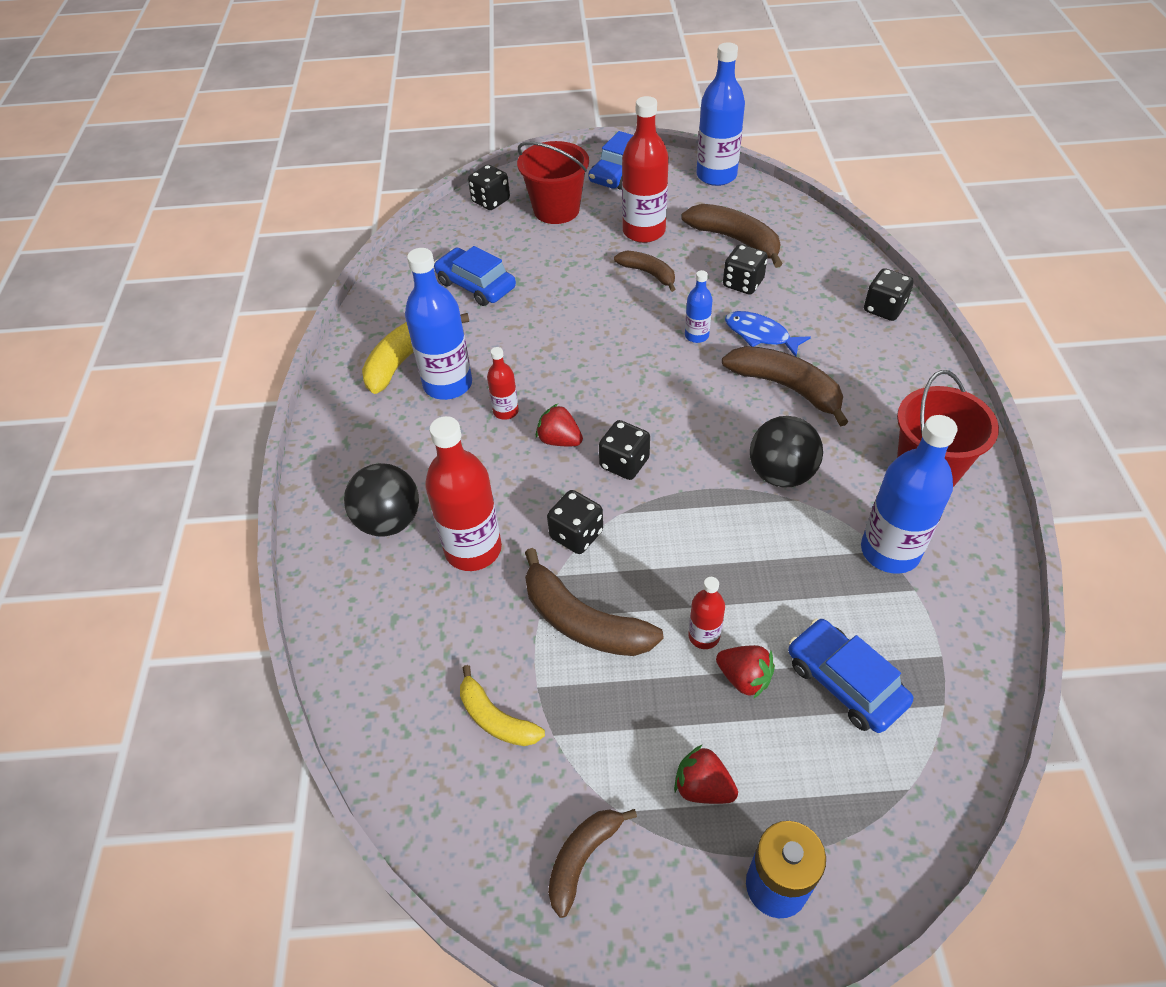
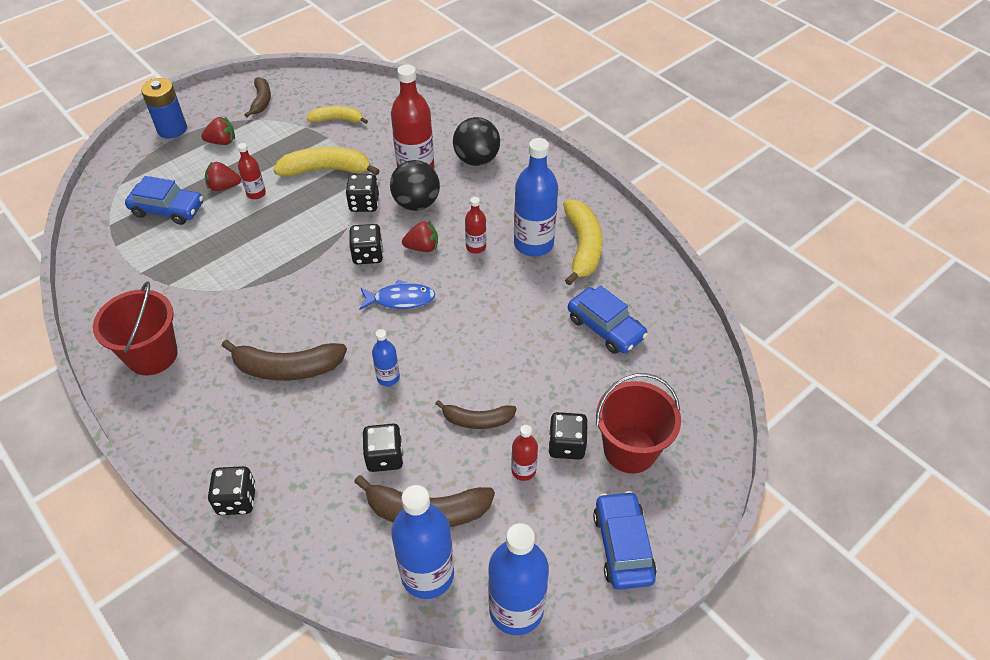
camera: 140 degrees right, 0 degrees up
(476, 285) = (605, 327): blue car -> blue car turned 45 degrees clockwise
(491, 201) = (700, 424): black dice -> black dice (566, 445)
(583, 621) = (326, 170): brown banana -> yellow banana
(644, 231) = (523, 470): red bottle -> red bottle, size x0.51
(760, 335) = (336, 407): blue fish -> blue fish (400, 299)
(781, 474) = (257, 300): black ball -> black ball (416, 203)
(890, 551) = (163, 286): blue bottle -> blue bottle (427, 574)

